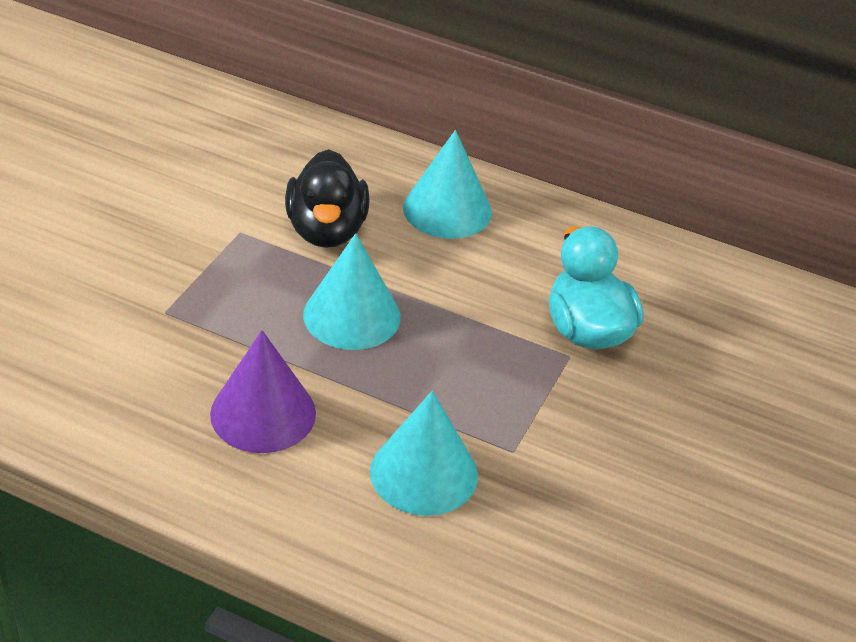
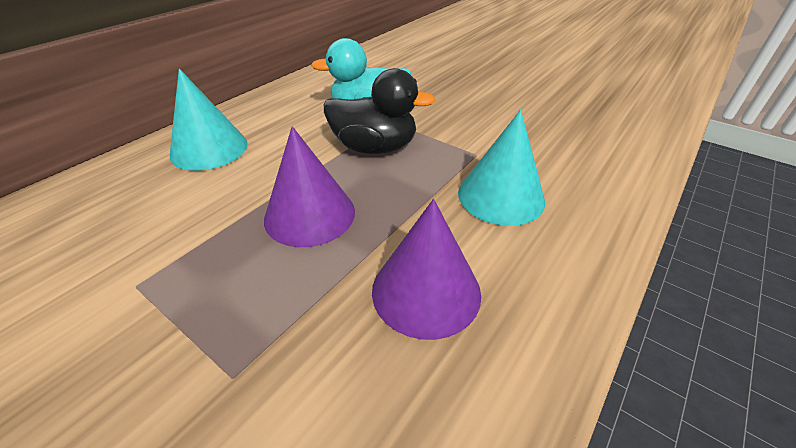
camera: 75 degrees left, 0 degrees up
(326, 230) = (184, 218): black duck -> black duck (375, 148)
(352, 315) = (310, 214): turquoise cone -> purple cone

